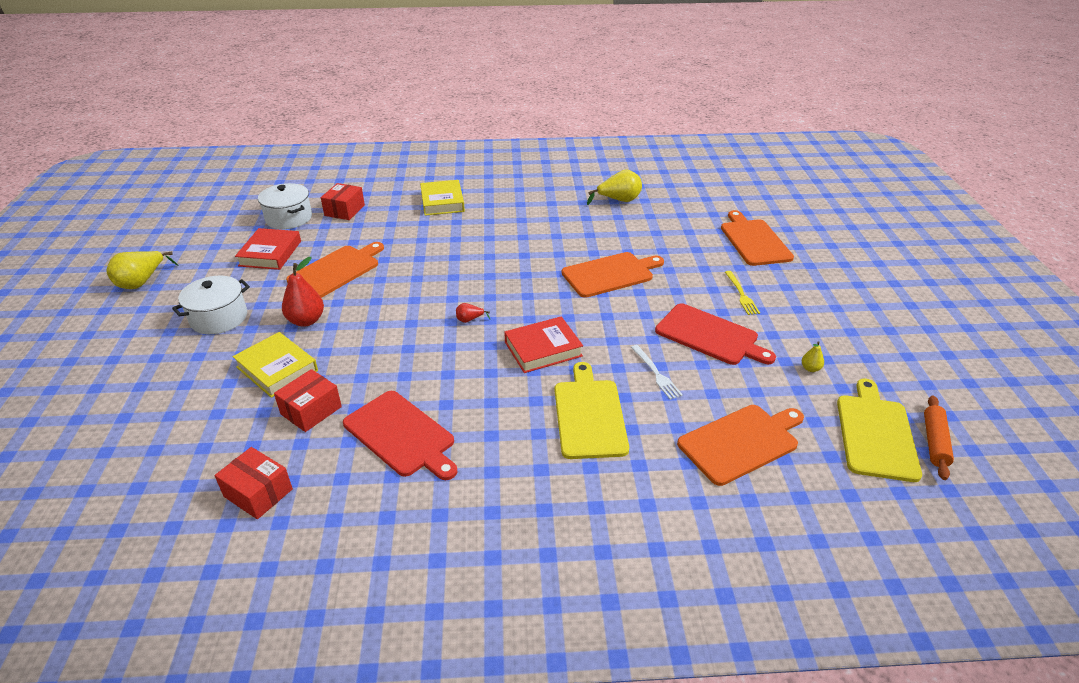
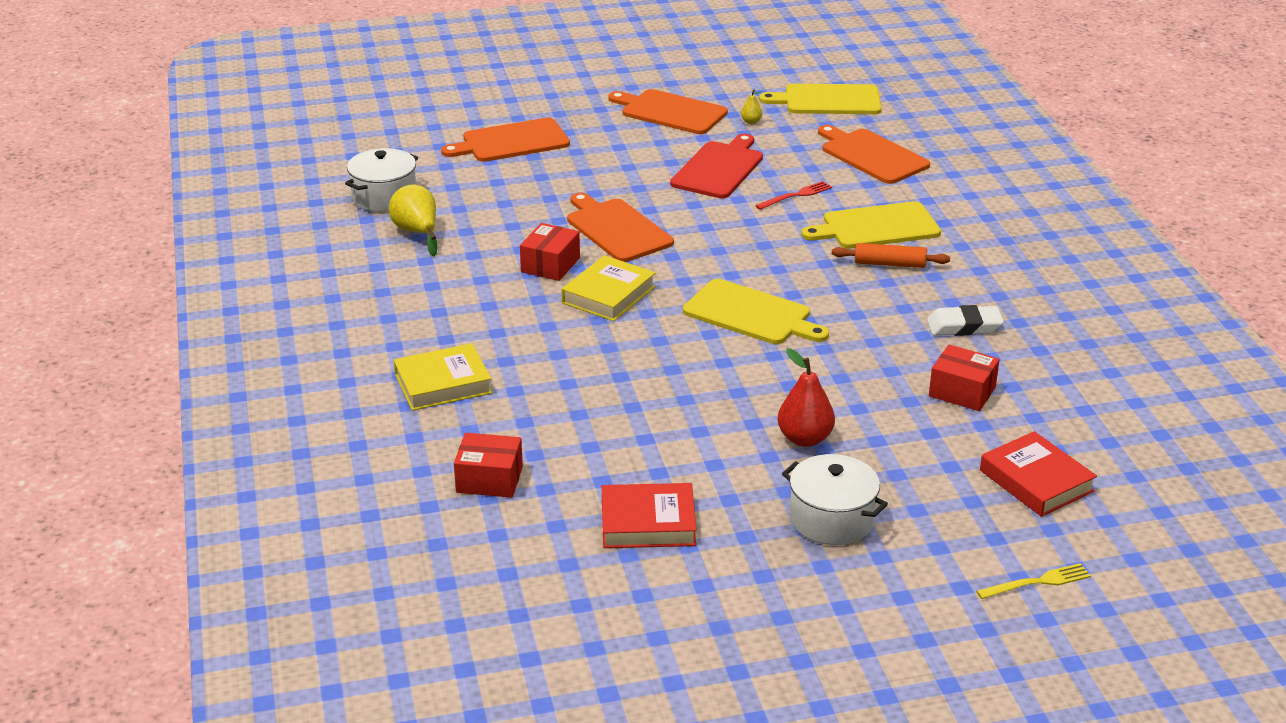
camera: 100 degrees left, 5 degrees down
(142, 282) = (776, 638): yellow pear -> none
(258, 493) = (1089, 394): red box -> red box (550, 265)
(277, 369) = (908, 436): yellow book -> yellow book (608, 295)
(289, 218) = (528, 536): white pot -> white pot (384, 197)
(336, 270) = (675, 443): orange cutting board -> orange cutting board (670, 112)
(401, 435) = (964, 326): red cutting board -> white eraser
(469, 320) = (751, 314): red pear -> yellow cutting board
(543, 349) = (785, 260): red book -> red book (1036, 481)
(656, 373) = (796, 195): white fork -> red fork
(741, 294) = (633, 151): yellow fork -> yellow fork (1037, 582)
(934, 442) = (825, 79): orange rolling pin -> orange rolling pin (889, 264)

